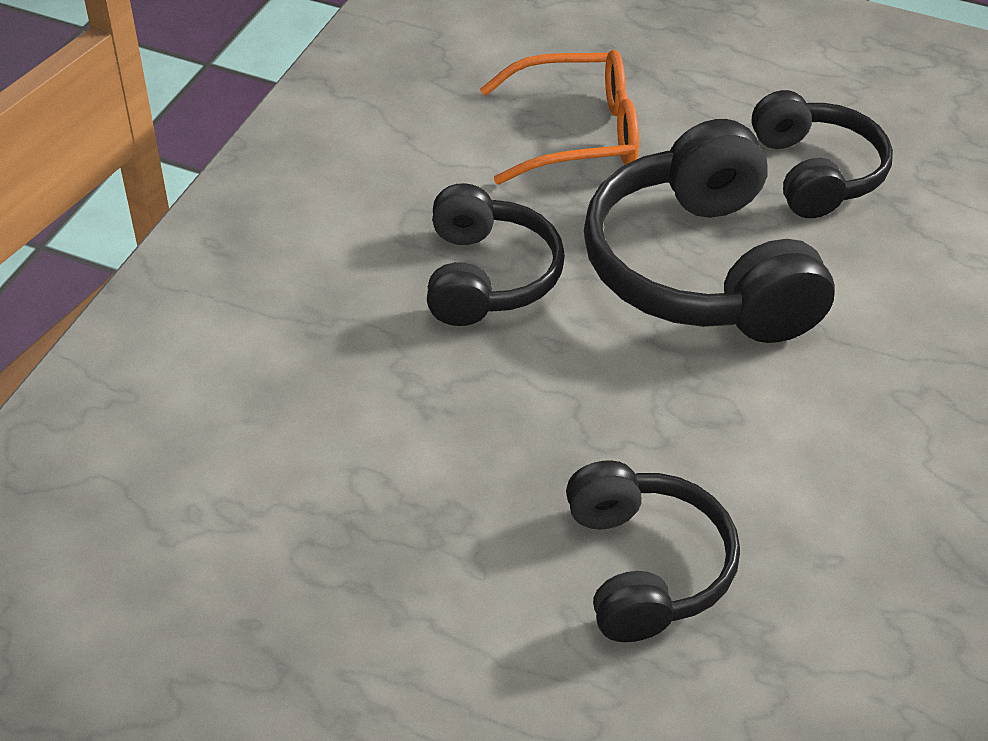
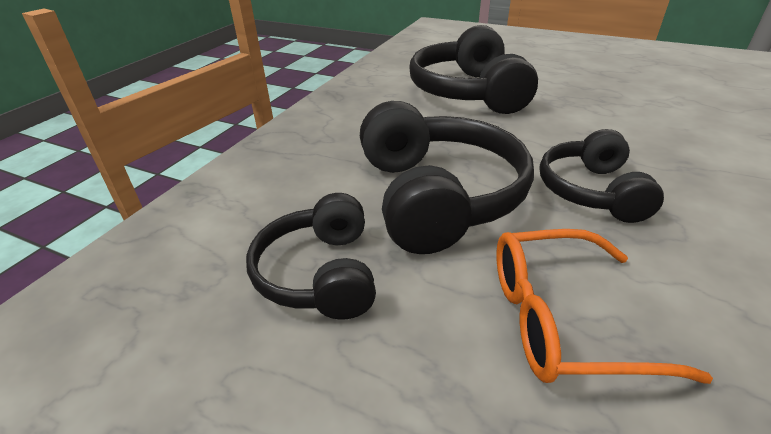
camera: 175 degrees left, 10 degrees down
(645, 566) = (468, 92): black headphones -> black headphones, size x1.60

